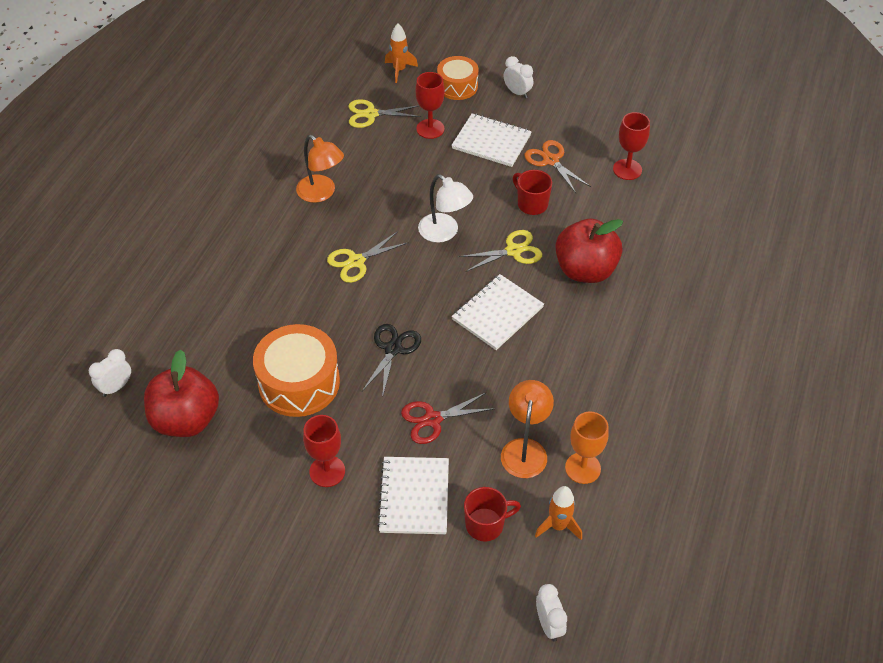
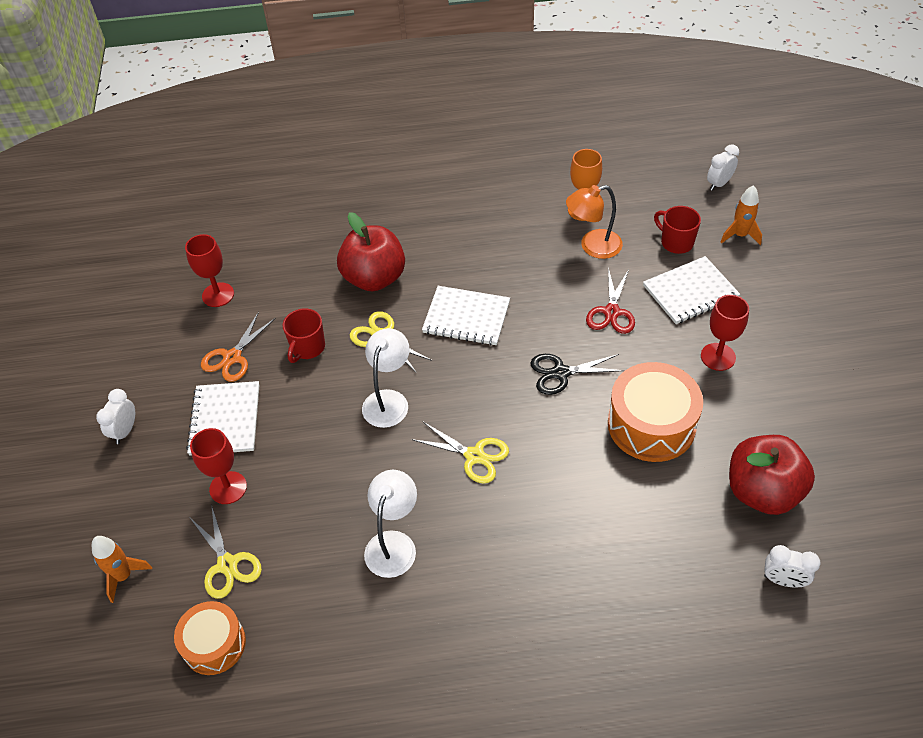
camera: 115 degrees left, 0 degrees up
(321, 193) = (393, 543): orange lamp -> white lamp
(432, 419) = (611, 312): red scissors -> red scissors turned 60 degrees clockwise
(457, 86) = (134, 496): orange drum -> orange drum (214, 644)
(558, 526) = (642, 205): orange rocket -> orange rocket (740, 235)

